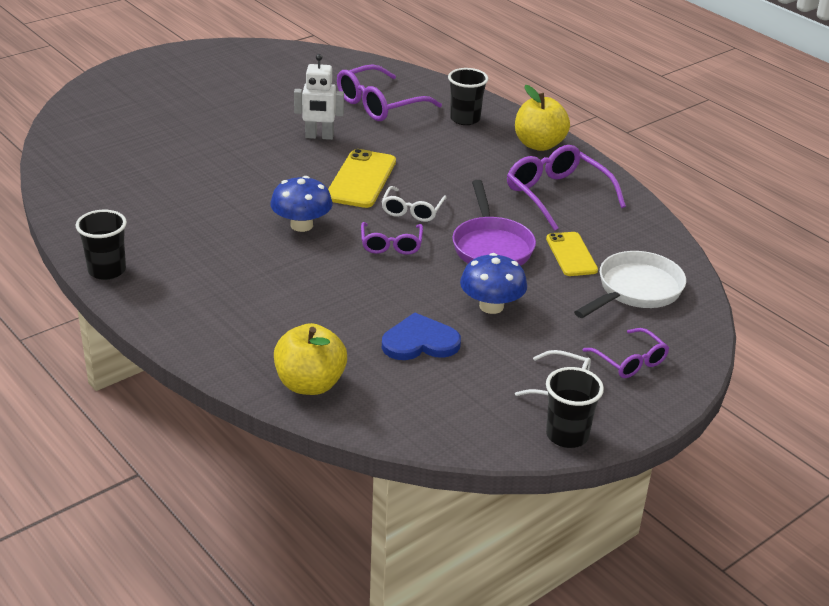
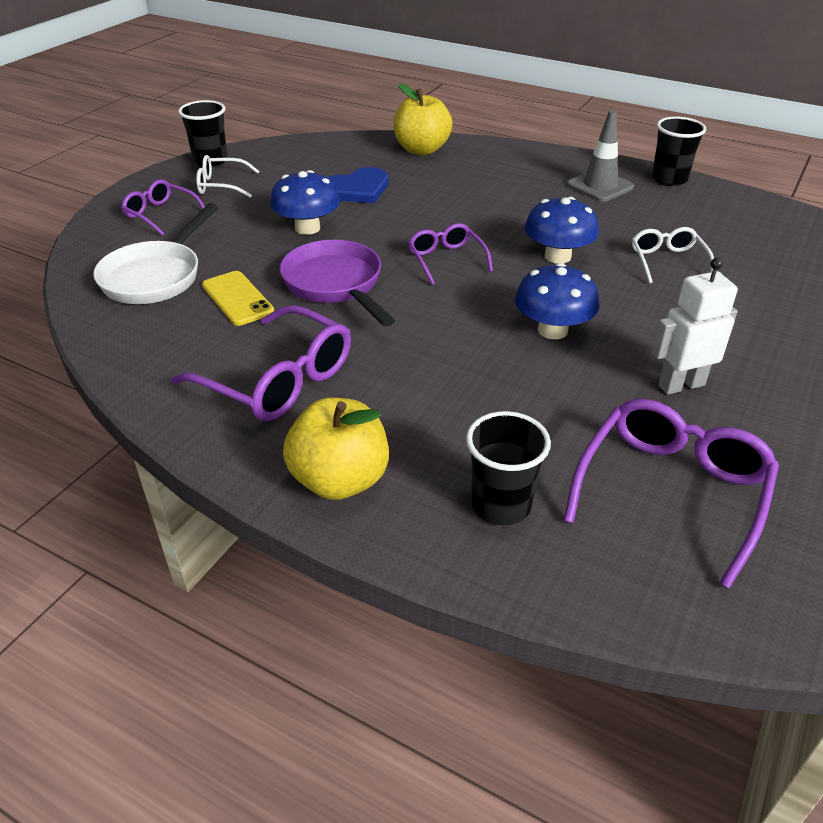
camera: 160 degrees right, 5 degrees up
(182, 280) = (600, 186): none -> grey traffic cone
(361, 179) = (552, 330): yellow phone -> blue mushroom
(412, 211) = (455, 304): white glasses -> white glasses (667, 261)

